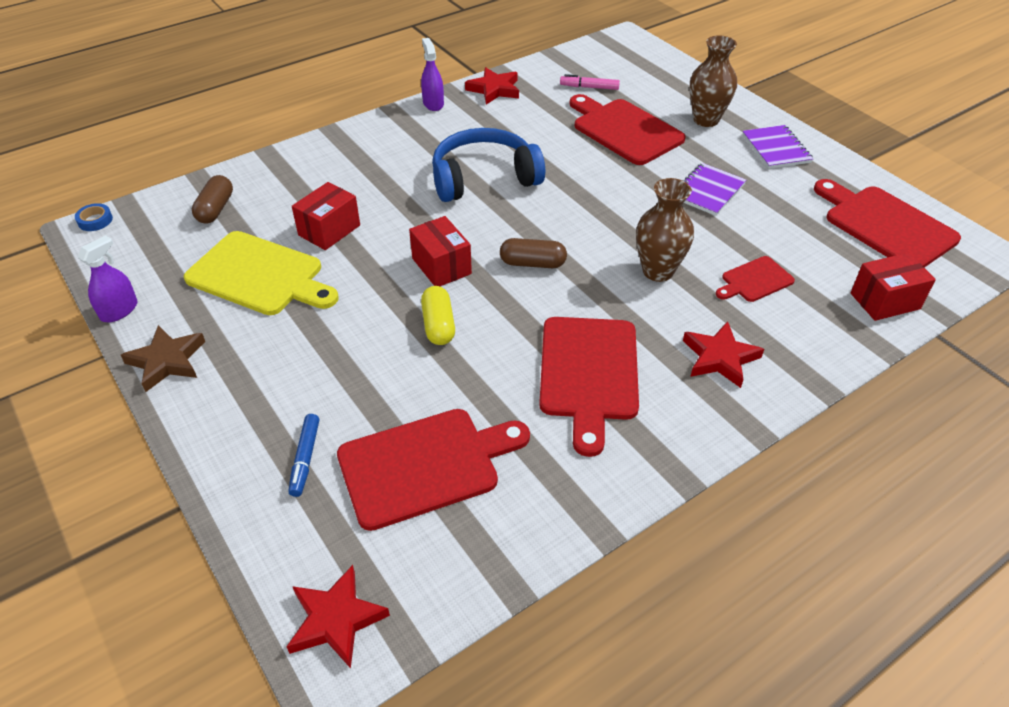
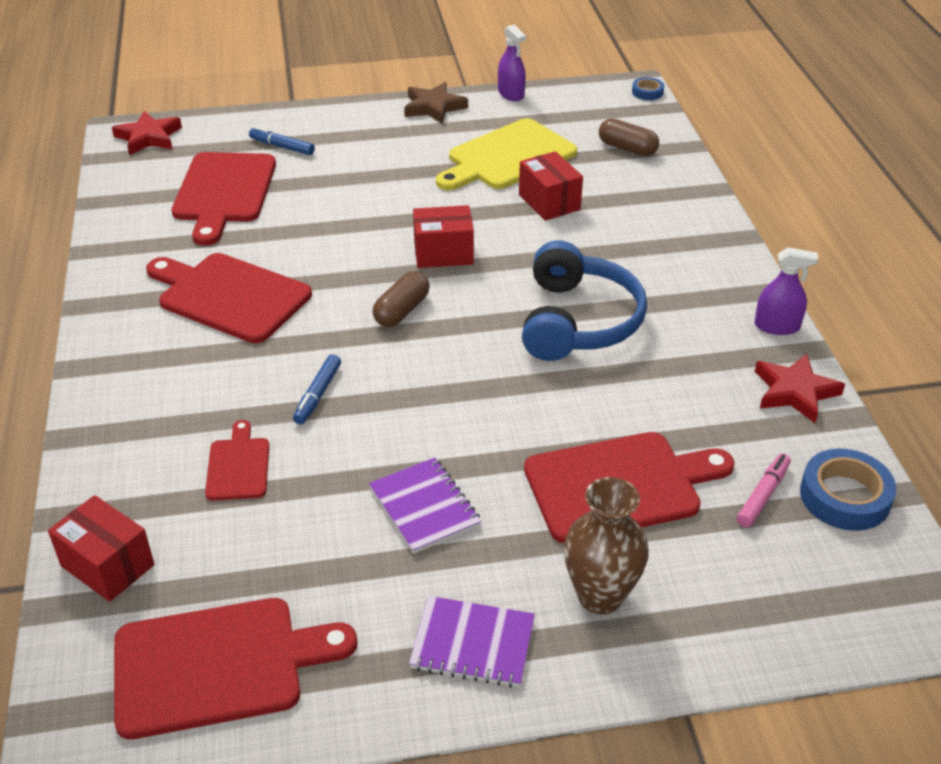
camera: 115 degrees right, 5 degrees down
(438, 325) = (364, 232): yellow capsule -> none
(568, 66) = (845, 496): none -> blue tape
(658, 271) = (317, 394): brown vase -> blue marker
(719, 358) = (167, 384): red star -> none
(885, 301) = (107, 565): red box -> red box turned 60 degrees counterclockwise

